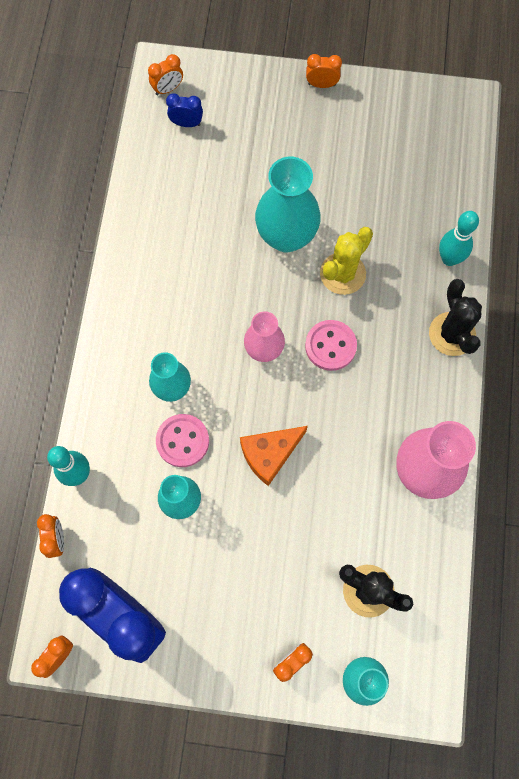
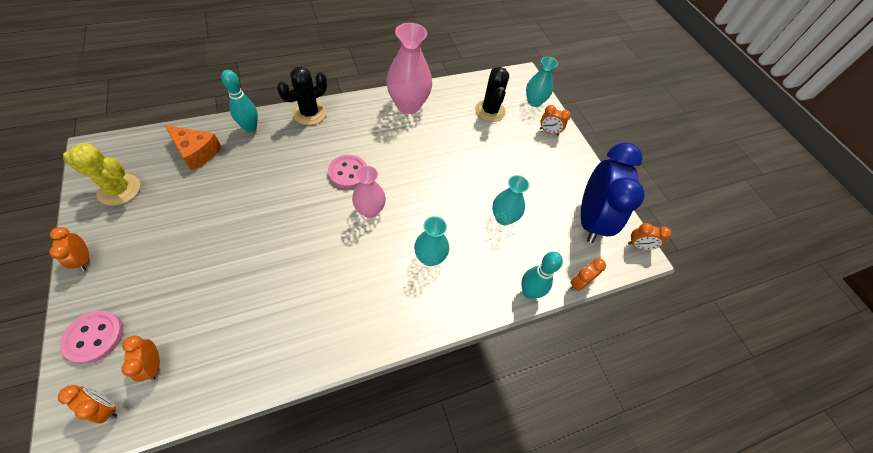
camera: 125 degrees left, 15 degrees down
(182, 441) = (464, 234): pink button -> pink button (94, 337)
(186, 123) = (154, 364): blue clock -> orange clock
(269, 454) = (443, 181): orange cheese -> orange cheese (196, 152)
(286, 236) = (264, 230): turquoise vase -> none
(342, 274) = (286, 183): yellow cactus -> yellow cactus (119, 190)

